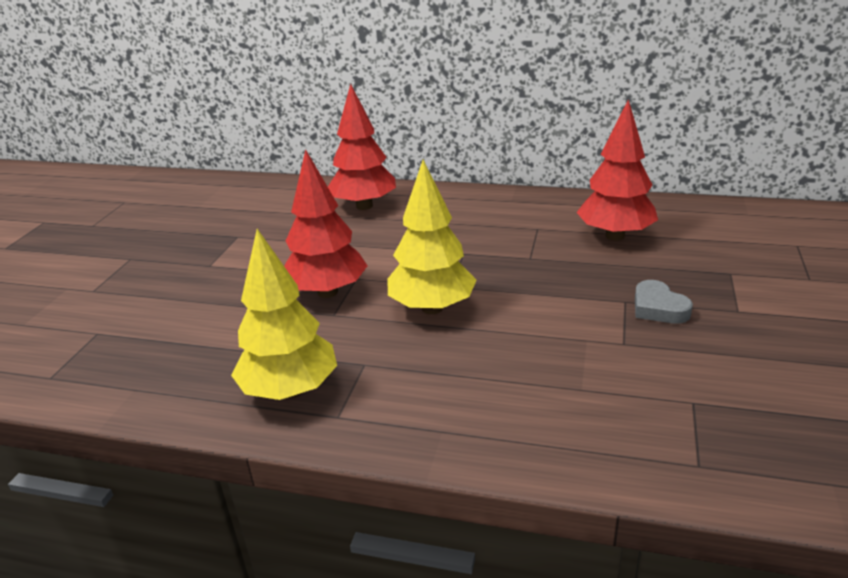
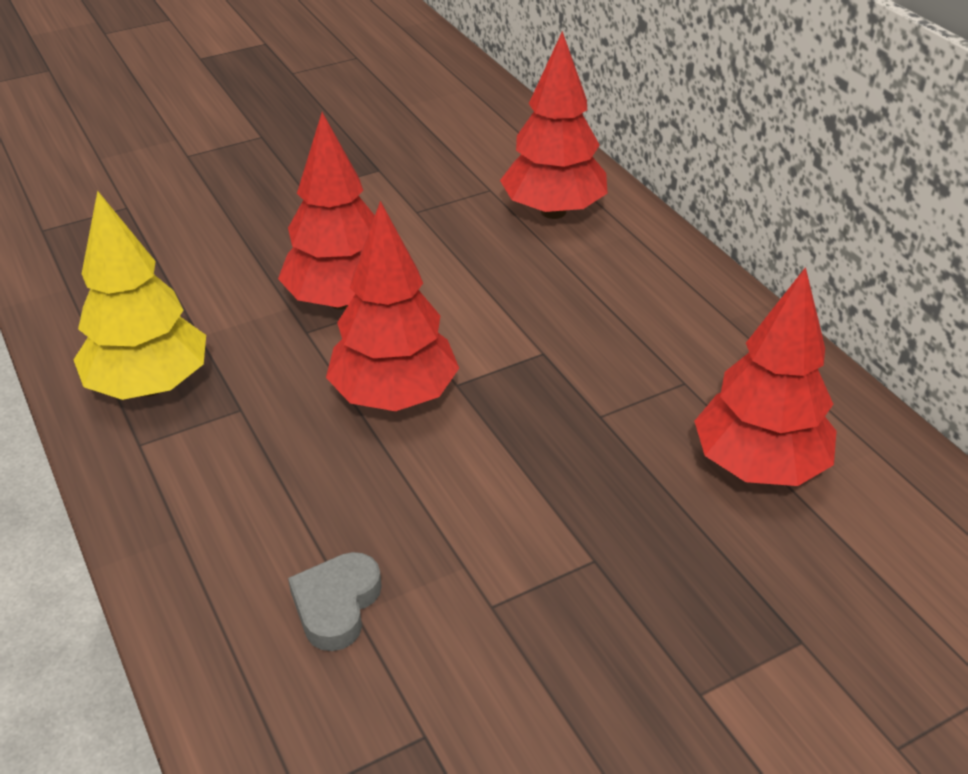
camera: 45 degrees right, 10 degrees up
(432, 308) = (394, 396): yellow tree -> red tree
(658, 308) = (612, 602): grey heart -> grey heart (336, 605)

